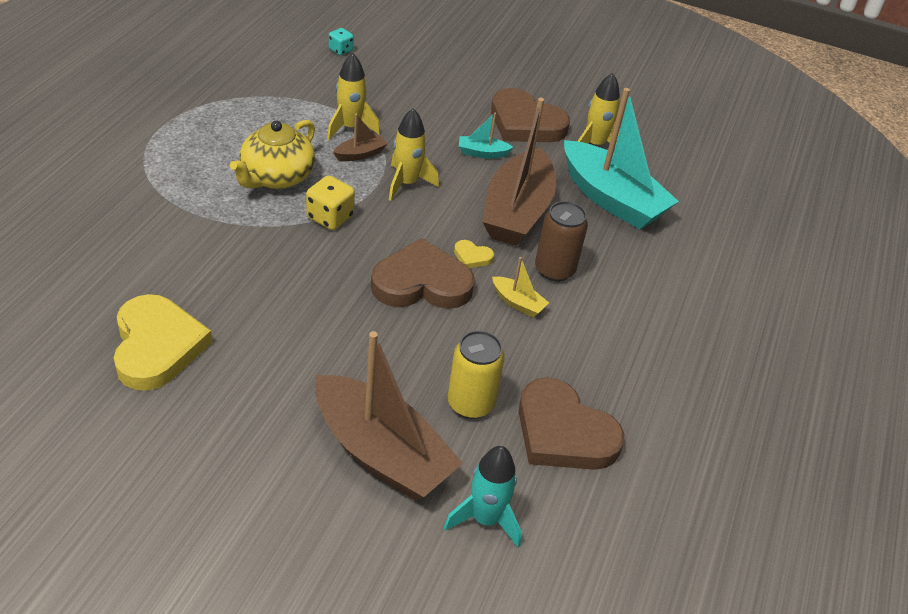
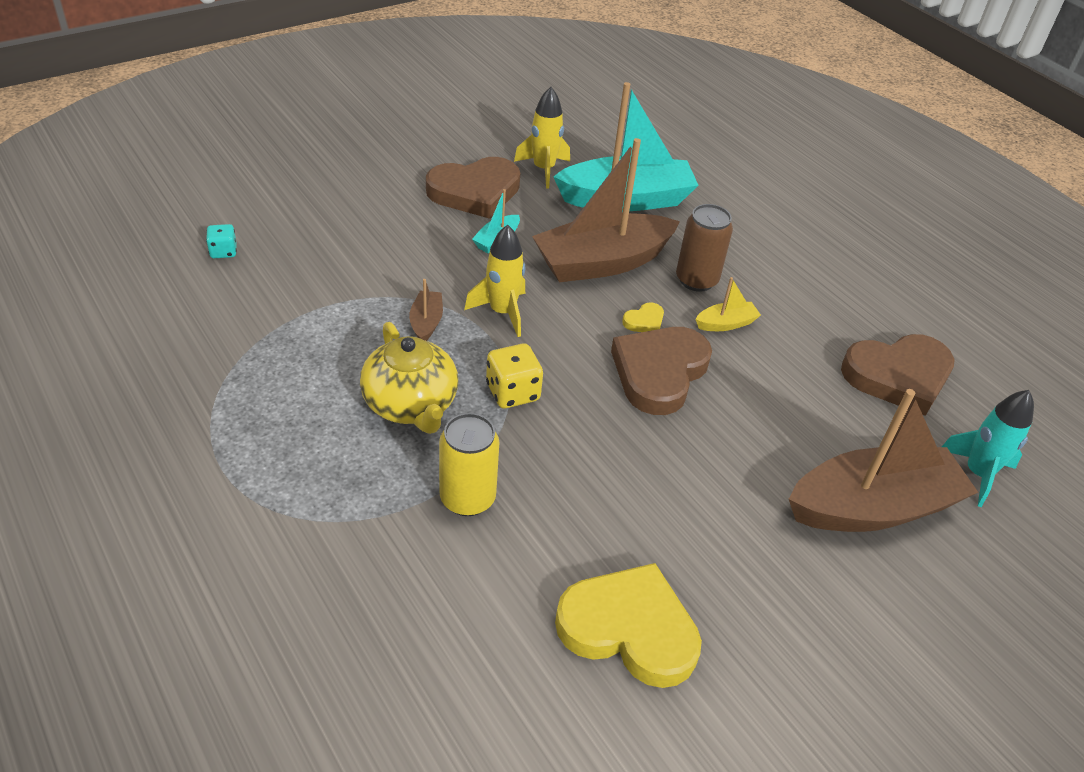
camera: 55 degrees left, 0 degrees up
(350, 127) = (373, 309): yellow rocket -> none
(470, 403) = (837, 417): yellow can -> yellow can (467, 498)
(517, 212) = (602, 262): brown boat -> brown boat turned 105 degrees clockwise

